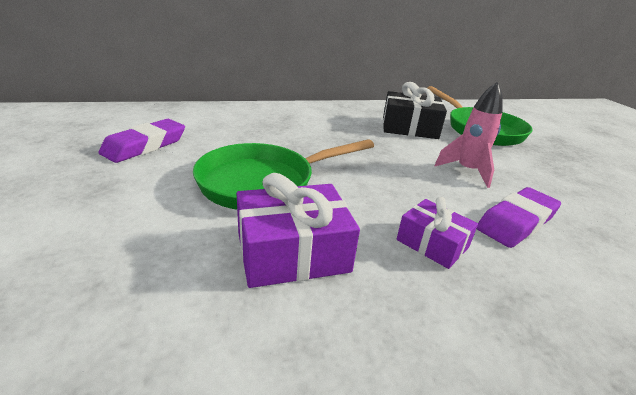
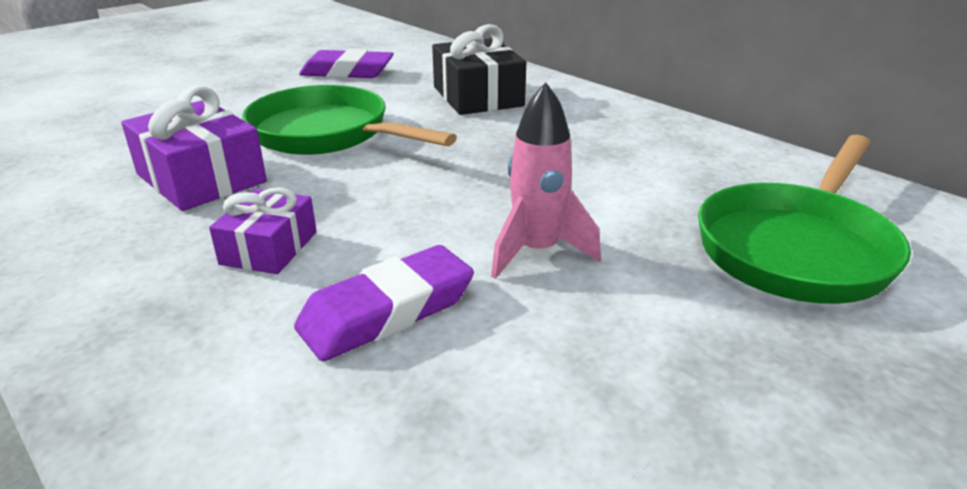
camera: 65 degrees right, 0 degrees up
(409, 128) = (658, 179): black gift -> black gift (477, 96)
(516, 222) = (387, 312): purple eraser -> purple eraser turned 60 degrees counterclockwise

